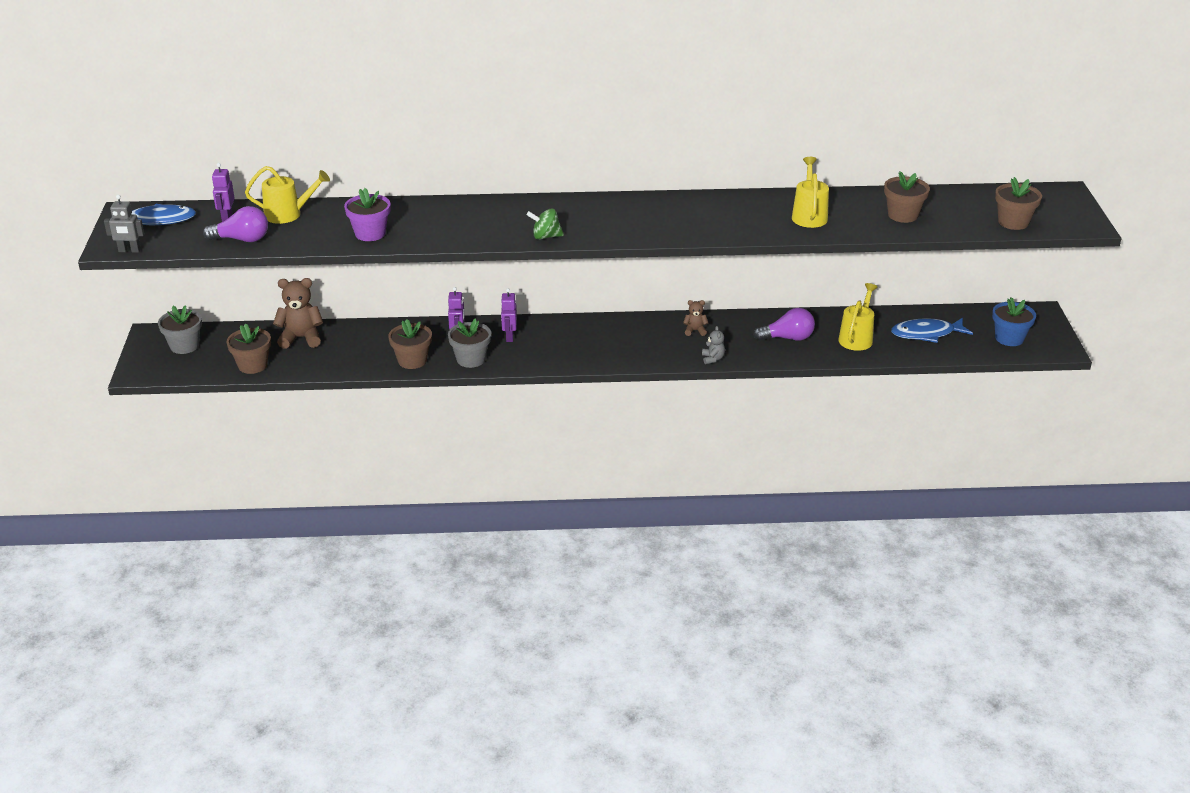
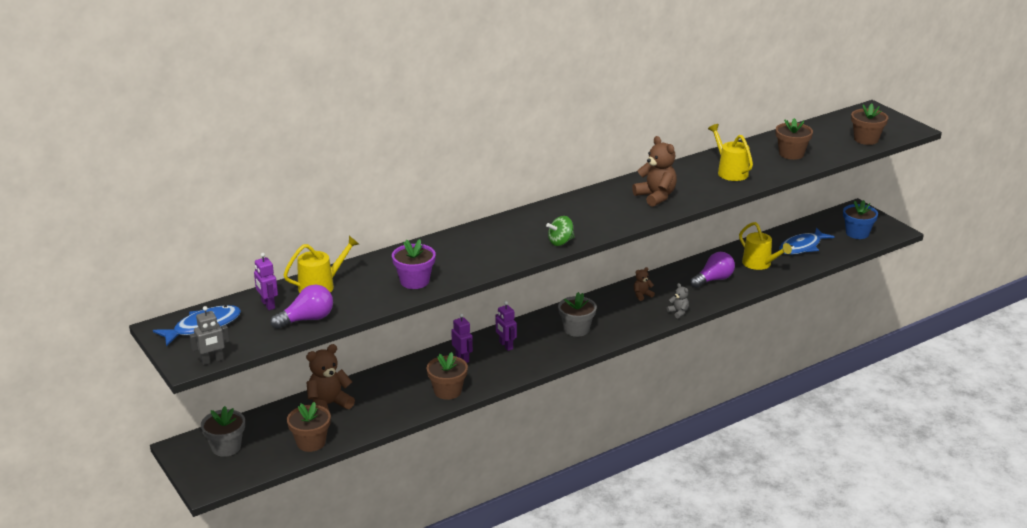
camera: 30 degrees left, 5 degrees down
(471, 359) = (495, 374): grey flower pot -> grey flower pot (576, 329)
(696, 219) = (656, 197): none -> brown teddy bear
(857, 338) = (760, 264): yellow watering can -> yellow watering can turned 150 degrees clockwise

